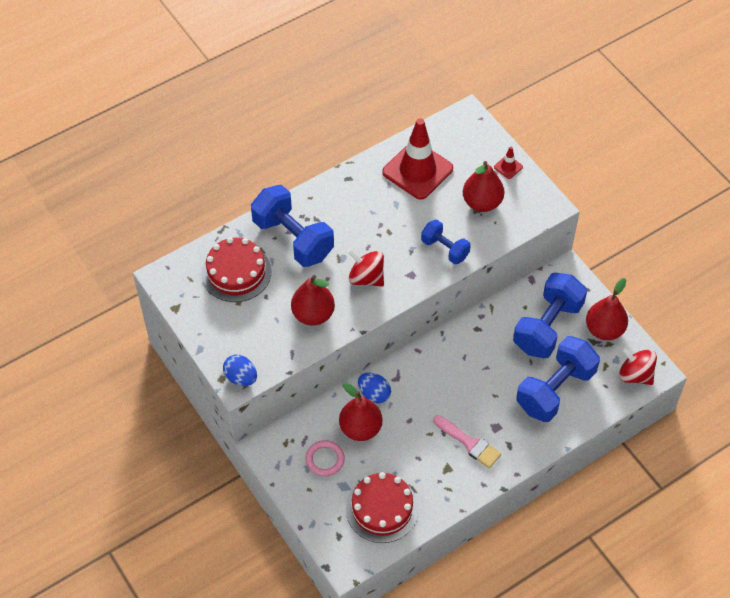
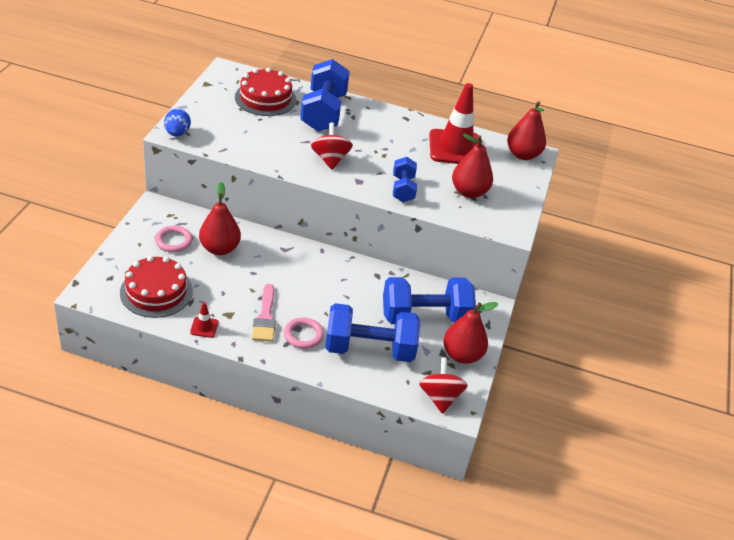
camera: 45 degrees right, 15 degrees down
(313, 314) = (268, 146): red pear -> red pear (522, 155)
(374, 394) = (258, 243): blue egg -> none
(508, 167) = (519, 193): red traffic cone -> red traffic cone (204, 327)
(508, 427) = (303, 335): none -> pink ring

